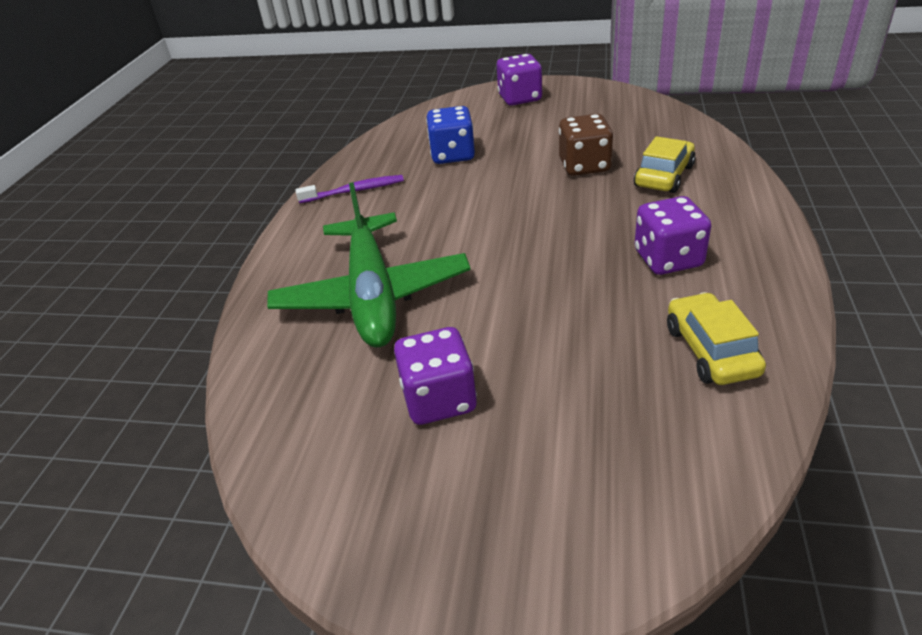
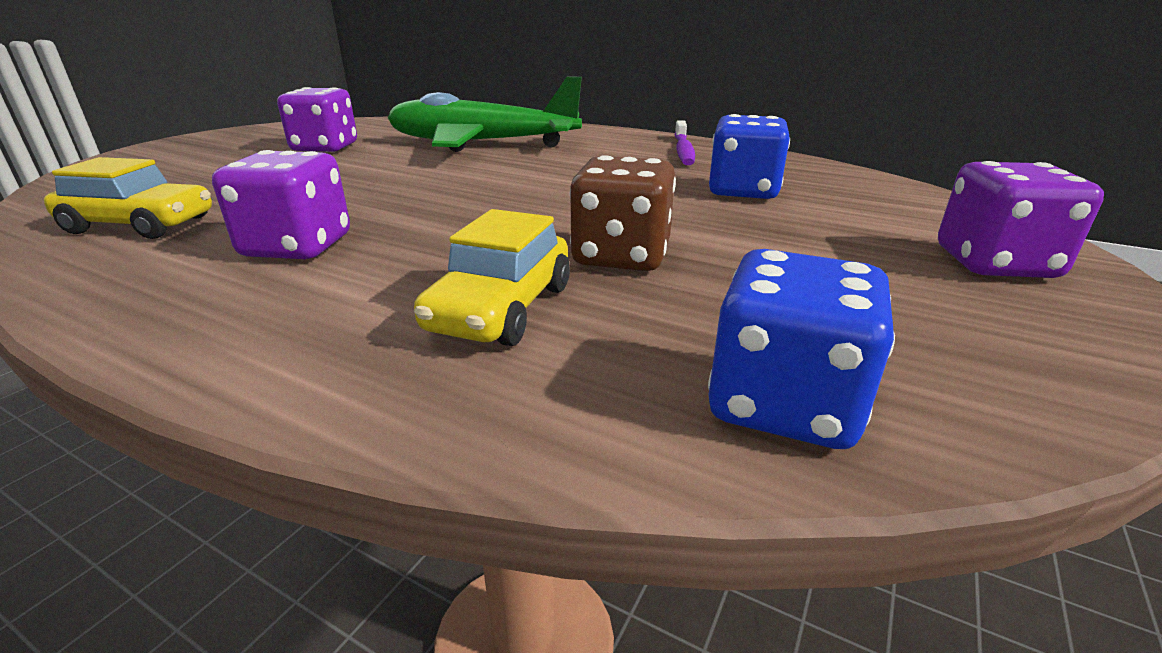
camera: 105 degrees right, 10 degrees down
(664, 176) = (501, 308): yellow car -> yellow car turned 60 degrees clockwise
(666, 121) = (783, 403): none -> blue dice

